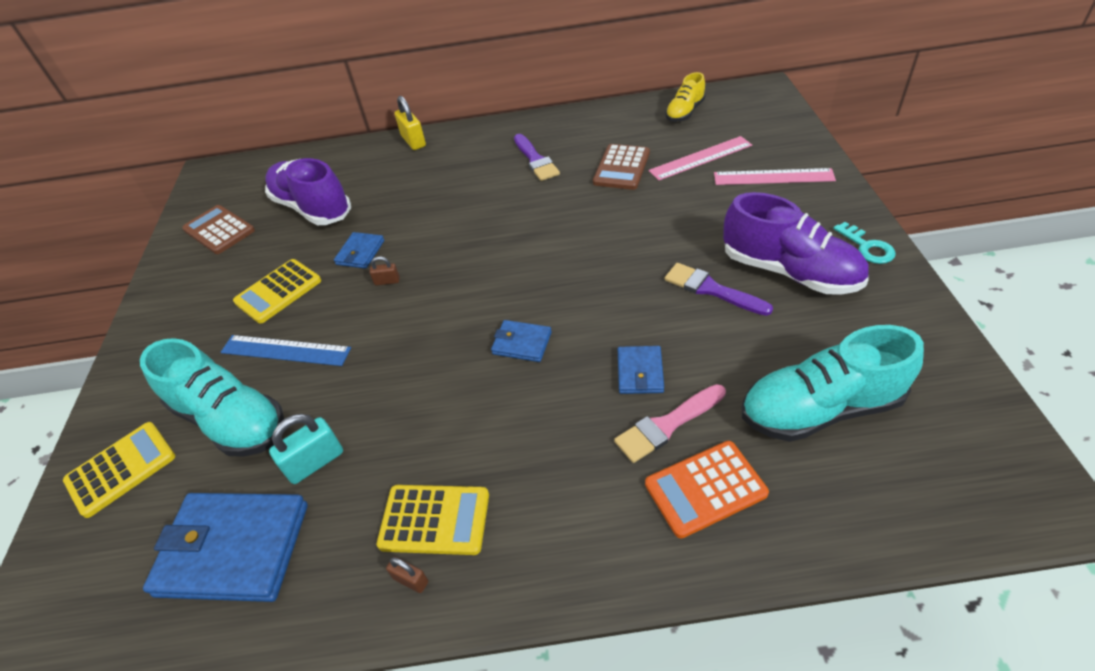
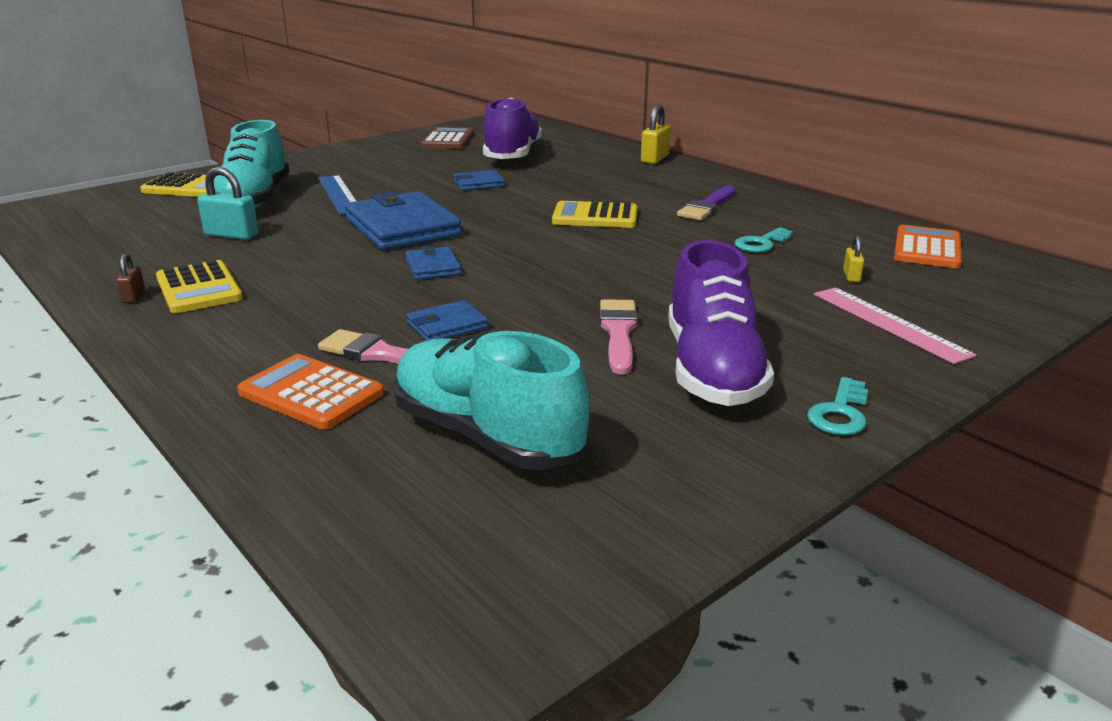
camera: 50 degrees right, 20 degrees down
(234, 549) = (135, 236): blue wallet -> blue wallet (402, 227)
(278, 291) = (401, 174): yellow calculator -> yellow calculator (595, 216)
(387, 281) = (454, 201): brown padlock -> none
(621, 168) = (761, 243): brown calculator -> turquoise key
(684, 112) = (927, 248): yellow shoe -> orange calculator
(700, 158) = (851, 276): pink ruler -> yellow padlock
(711, 289) = (618, 332): purple brush -> pink brush

